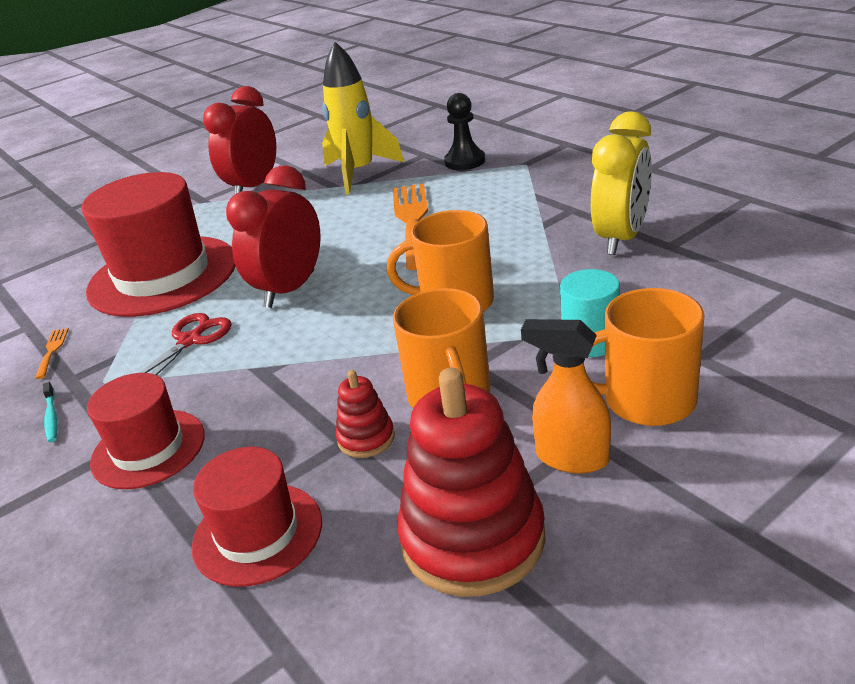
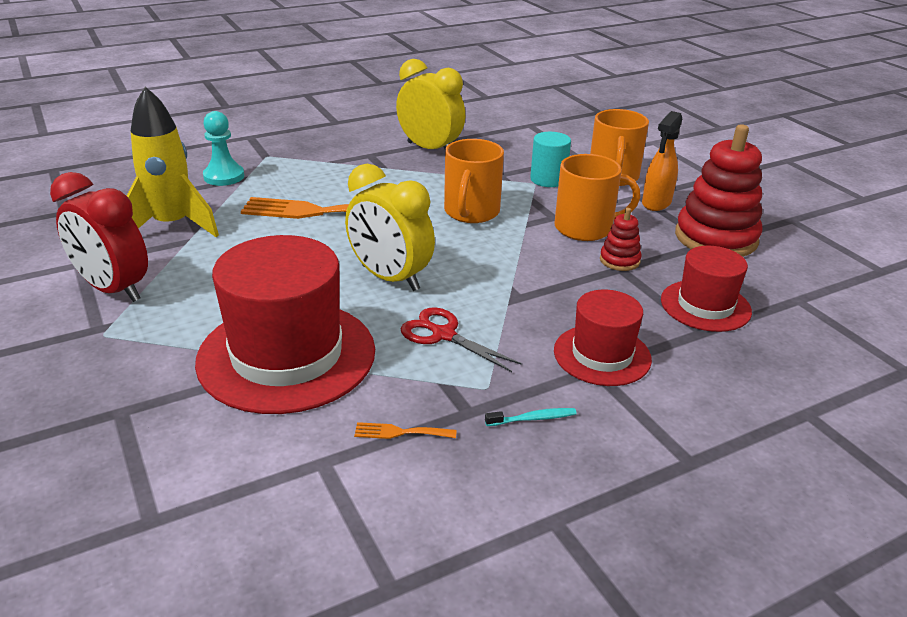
camera: 85 degrees left, 0 degrees up
(290, 289) = (390, 278): red clock -> yellow clock
(465, 161) = (224, 176): black pawn -> turquoise pawn

